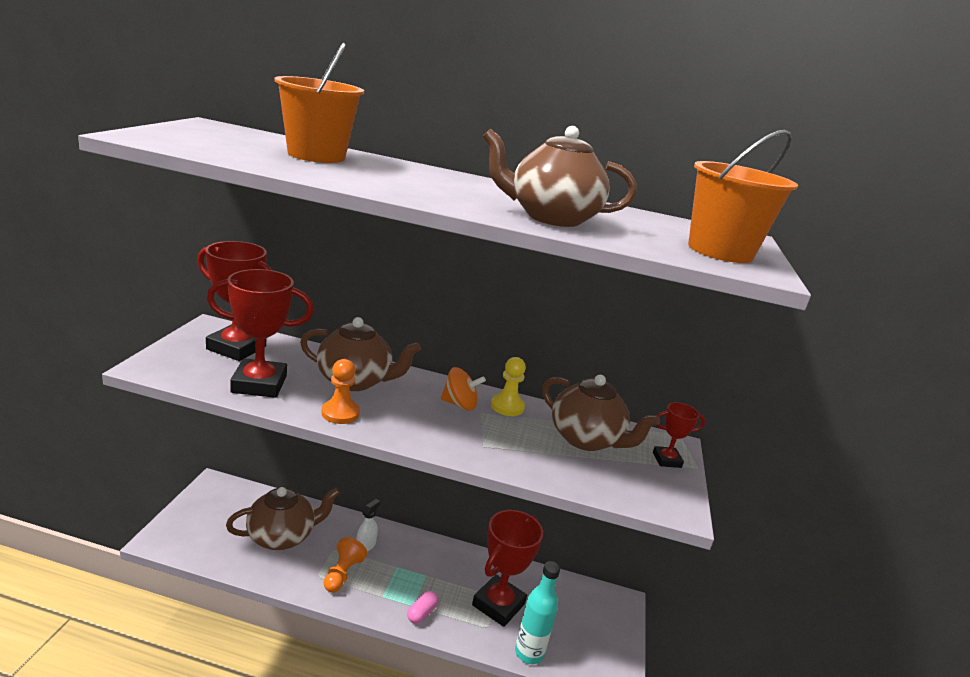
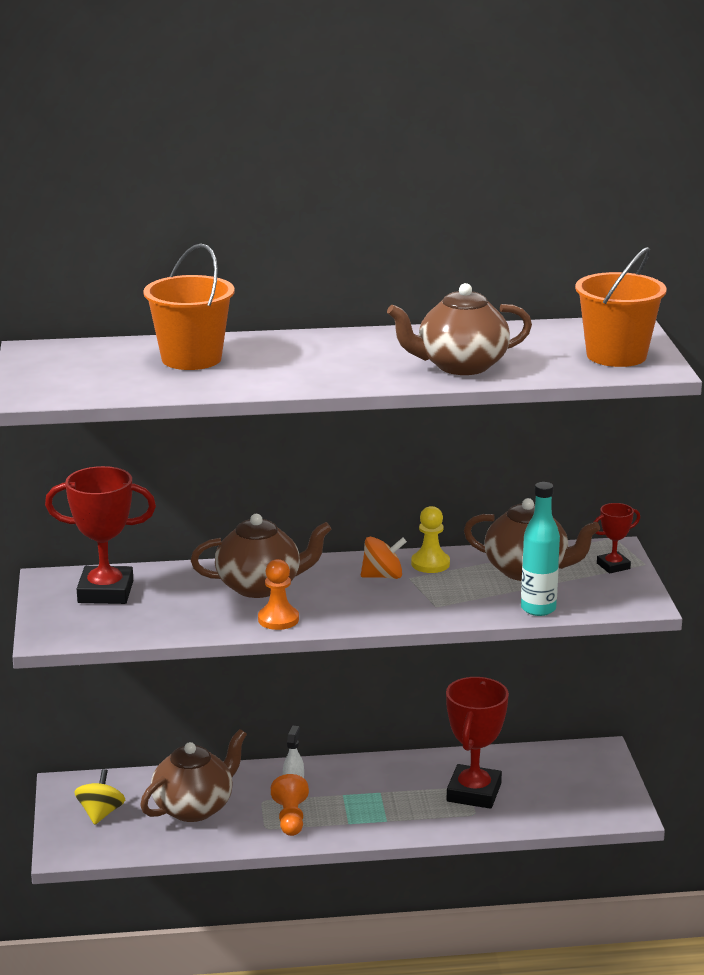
camera: 15 degrees left, 0 degrees up
(215, 516) = (100, 813): none -> yellow spinning top
(259, 384) = (172, 618): red trophy -> none
(422, 613) = (400, 824): pink capsule -> none
(529, 653) = (529, 820): turquoise bottle -> turquoise bottle (538, 609)

